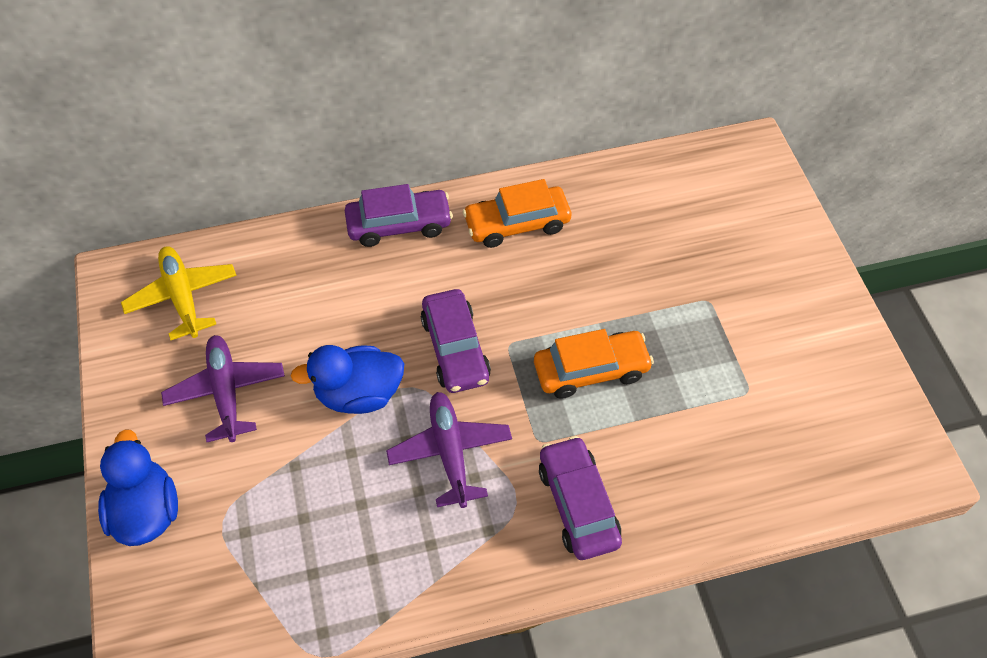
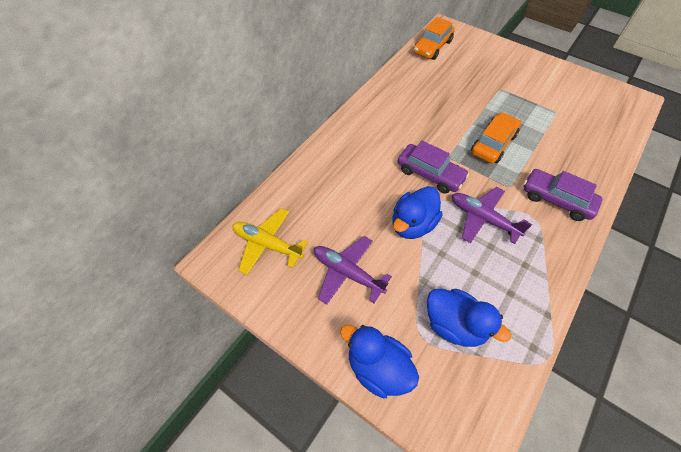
camera: 40 degrees left, 0 degrees up
(269, 537) = (454, 325): none -> blue duck
(399, 225) = (340, 139): purple car -> none
(517, 224) = (391, 107): orange car -> orange car (432, 47)

